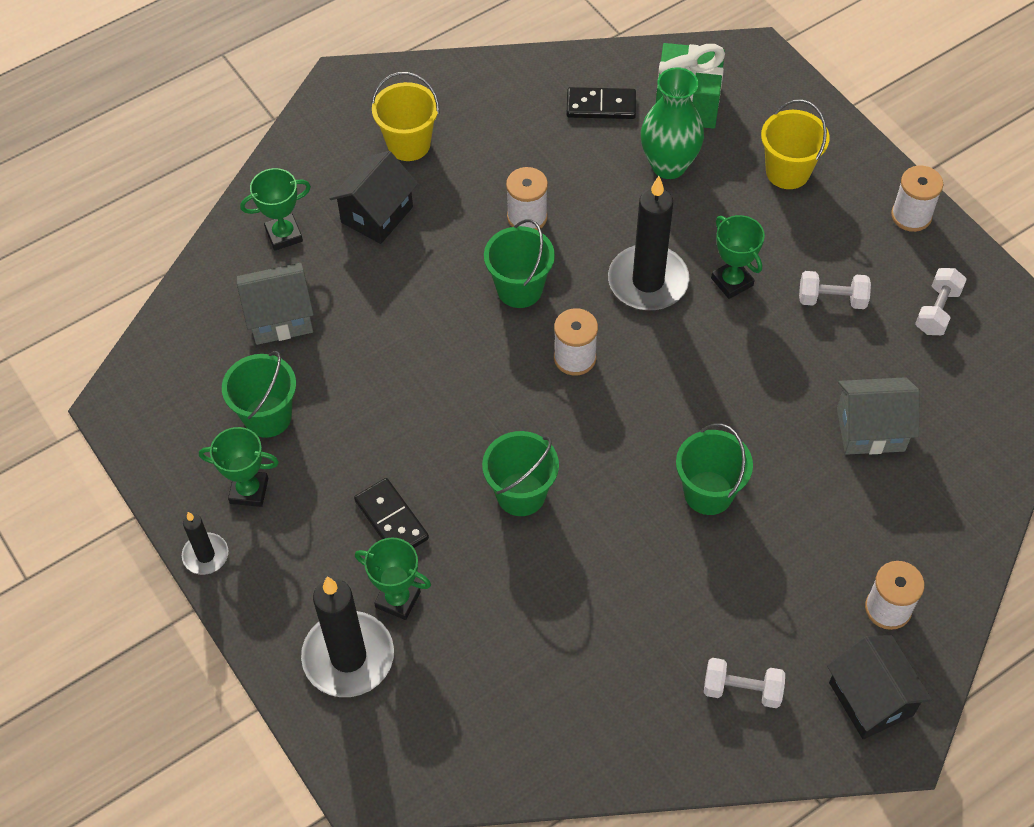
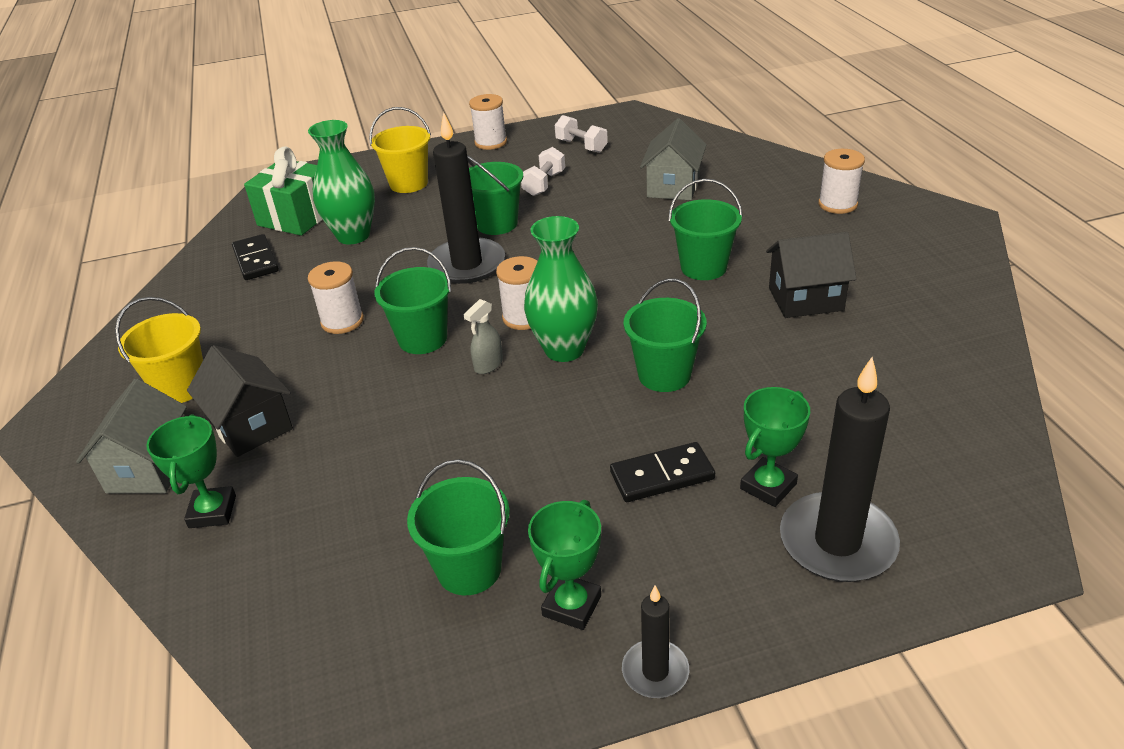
camera: 70 degrees left, 20 degrees down
(280, 318) = (331, 534): grey house -> grey house (150, 468)
(497, 352) = (488, 365): none -> grey spray bottle
(535, 405) = (564, 349): none -> green vase
(601, 106) = (255, 260): black domino -> black domino turned 45 degrees counterclockwise
(732, 282) = (497, 224): green trophy -> green bucket
(742, 690) = (905, 281): white dumbbell -> none
(871, 699) = (919, 224): black house -> black house (805, 299)

